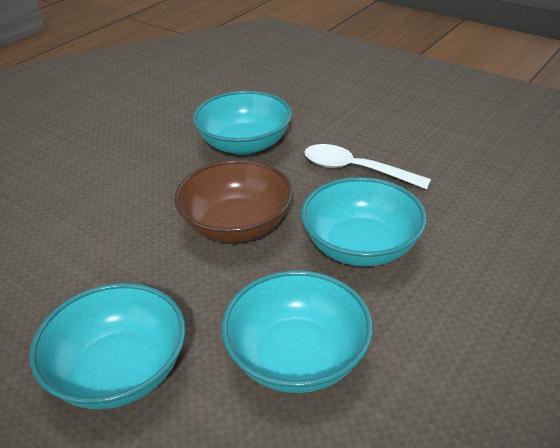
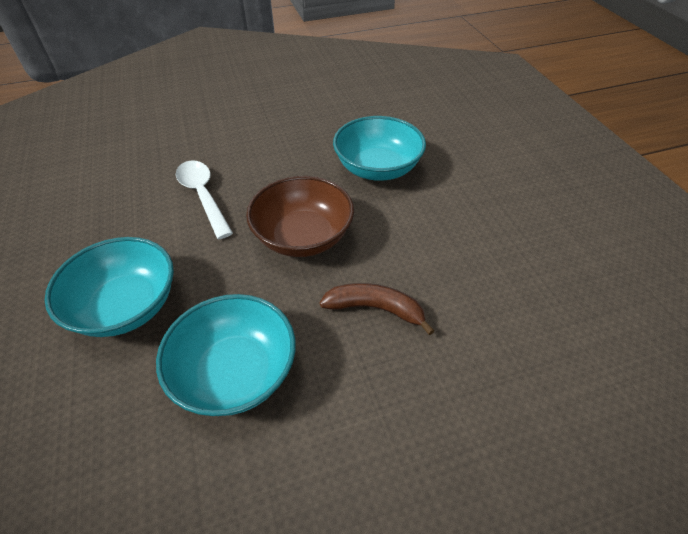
camera: 35 degrees right, 10 degrees up
(355, 170) = (443, 235): white spoon -> white spoon (203, 196)
(360, 246) = (375, 309): turquoise bowl -> brown banana

